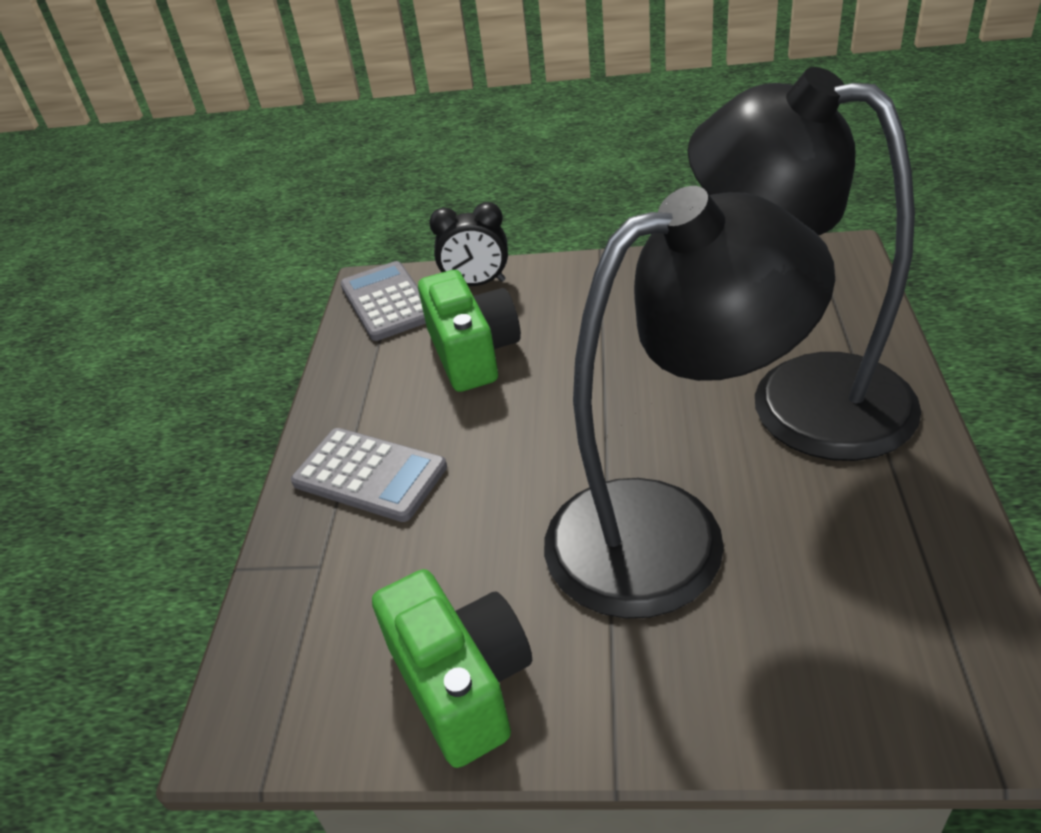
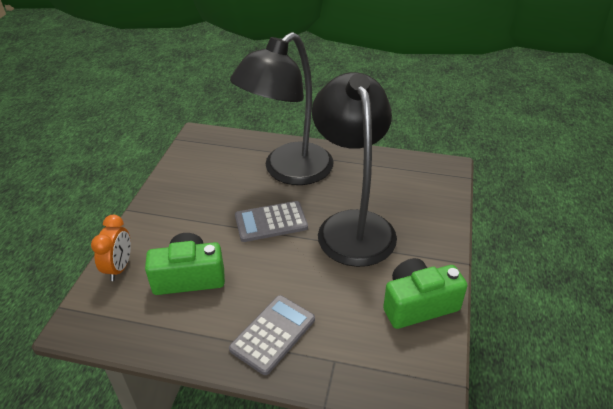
camera: 85 degrees left, 0 degrees up
(387, 302) = (104, 317): grey calculator -> grey calculator (271, 222)
(477, 284) = (119, 268): black clock -> orange clock

